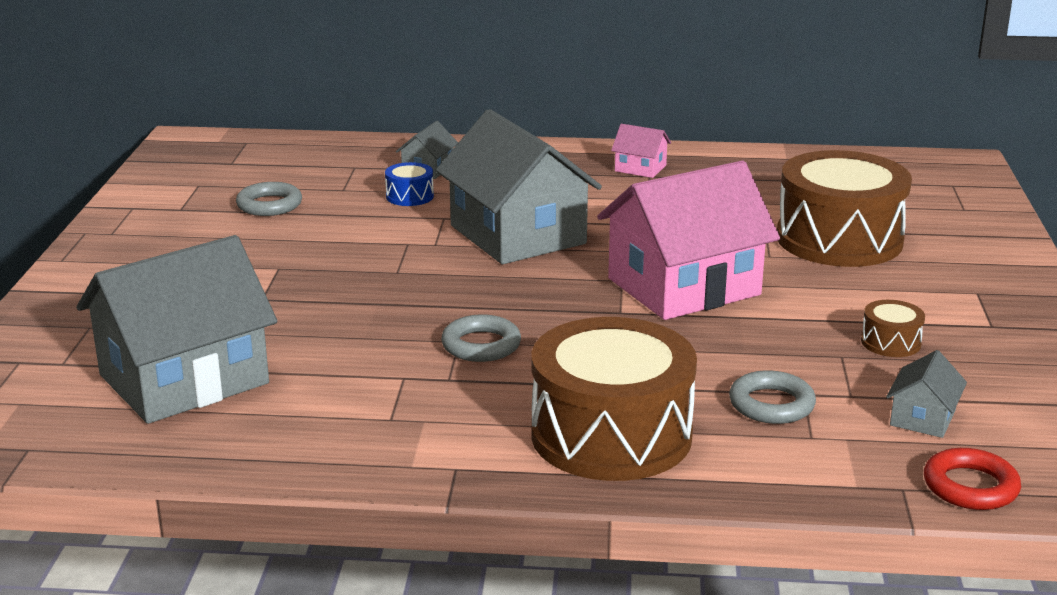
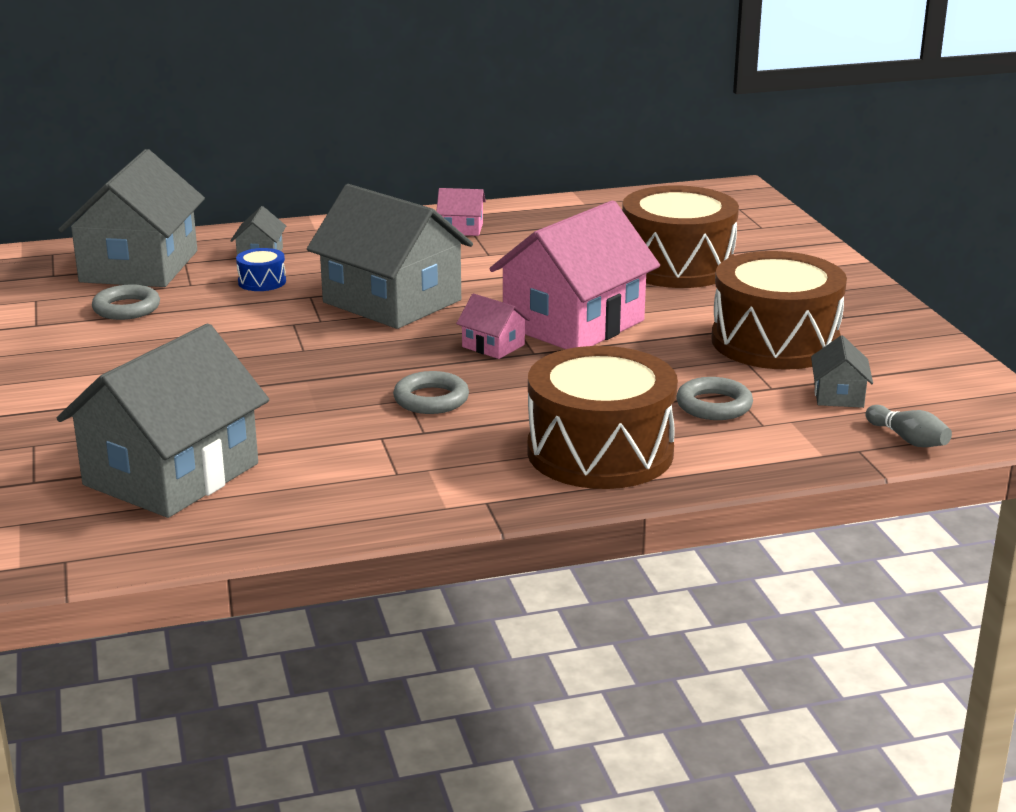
camera: 20 degrees left, 0 degrees up
(311, 165) = (139, 266): none -> grey house
(584, 298) = (493, 346): none -> pink house
(890, 342) = (775, 342): brown drum -> brown drum, size x2.45
(970, 486) = (908, 439): red ring -> grey bowling pin

